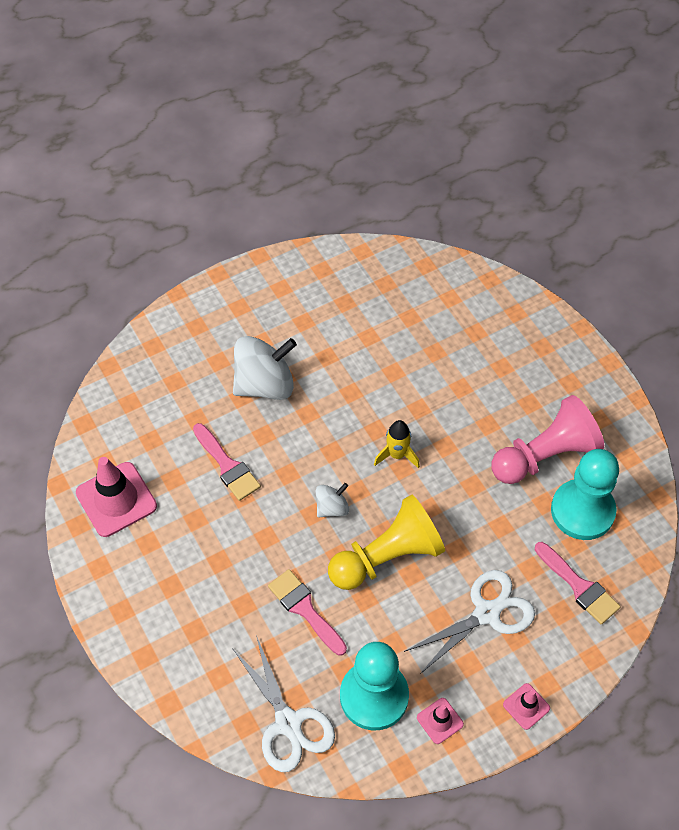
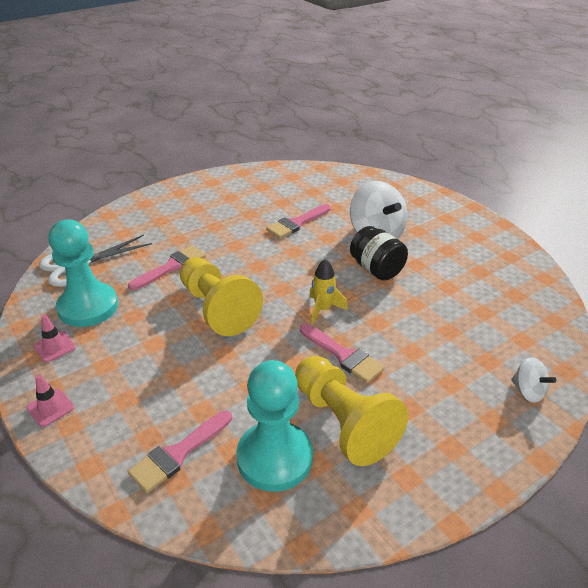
camera: 85 degrees right, 20 degrees down
(116, 499) = (263, 183): pink traffic cone -> none
(332, 395) = (376, 269): none -> black jar
(332, 507) = (264, 275): white spinning top -> white spinning top (528, 391)
(465, 445) = (343, 355): none -> pink brush
(486, 613) = (155, 376): white scissors -> none
(545, 455) = (343, 422): pink pawn -> yellow pawn

